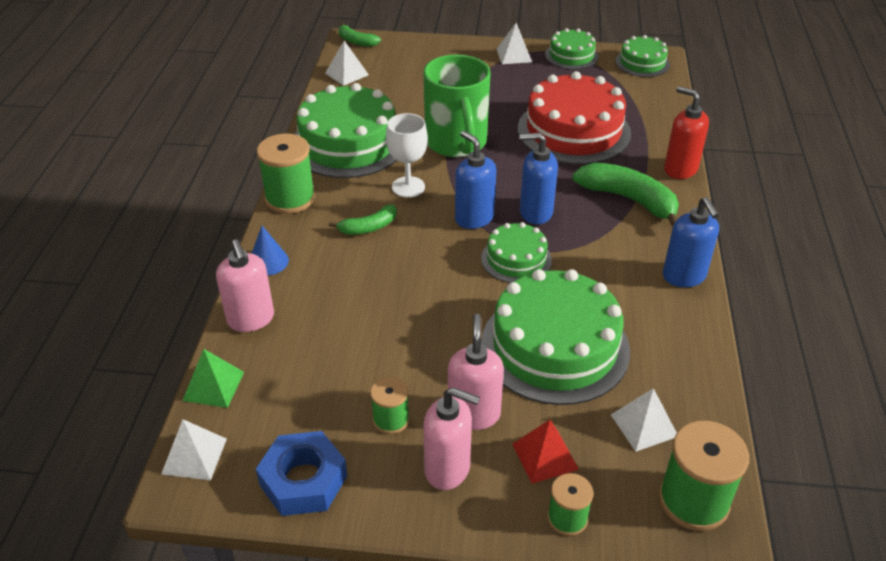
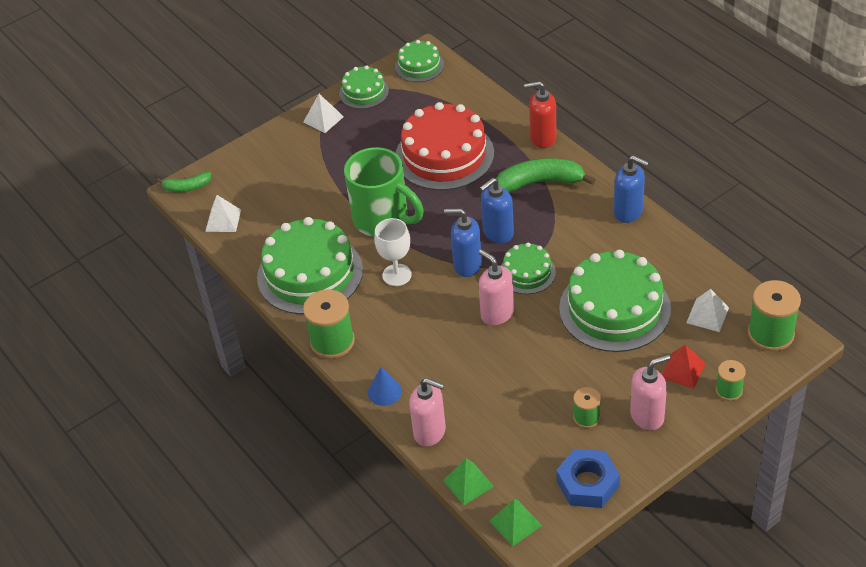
camera: 40 degrees left, 5 degrees up
(194, 456) = (515, 523): white pyramid -> green pyramid
(368, 227) = (412, 321): green banana -> none
(474, 414) = (623, 379): pink soap dispenser -> pink soap dispenser (497, 313)

